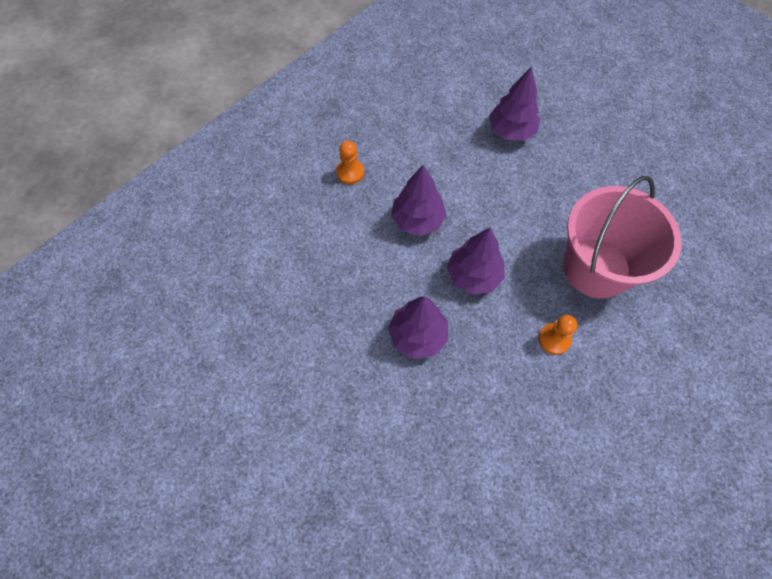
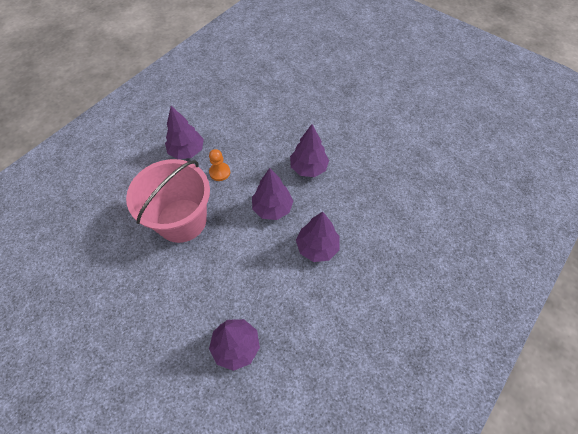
camera: 175 degrees right, 5 degrees down
(350, 172) = (380, 286): orange pawn -> none
(613, 383) = (187, 151): none -> purple tree

